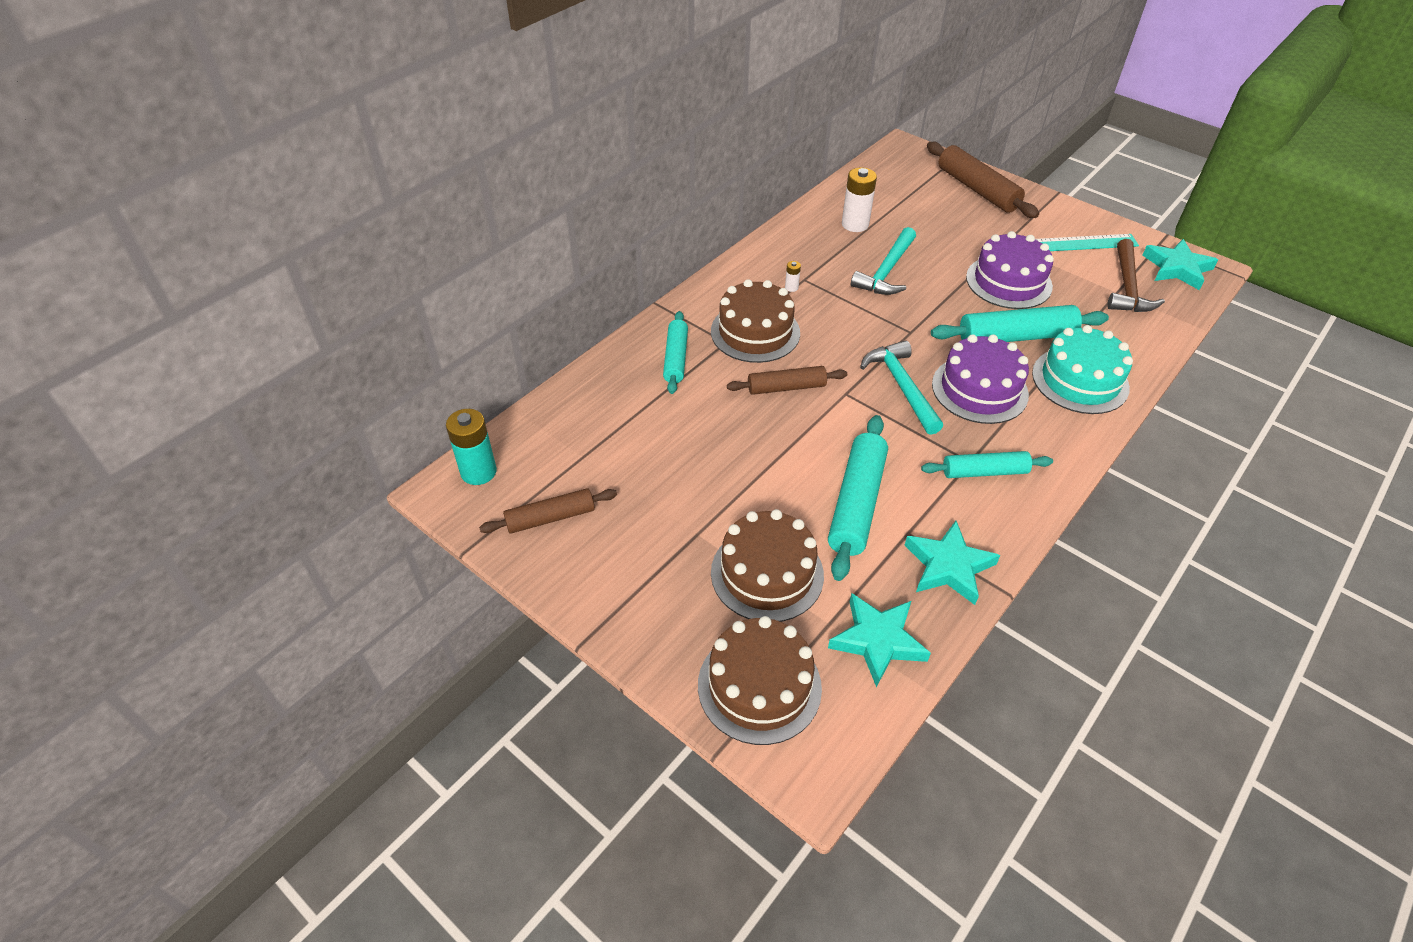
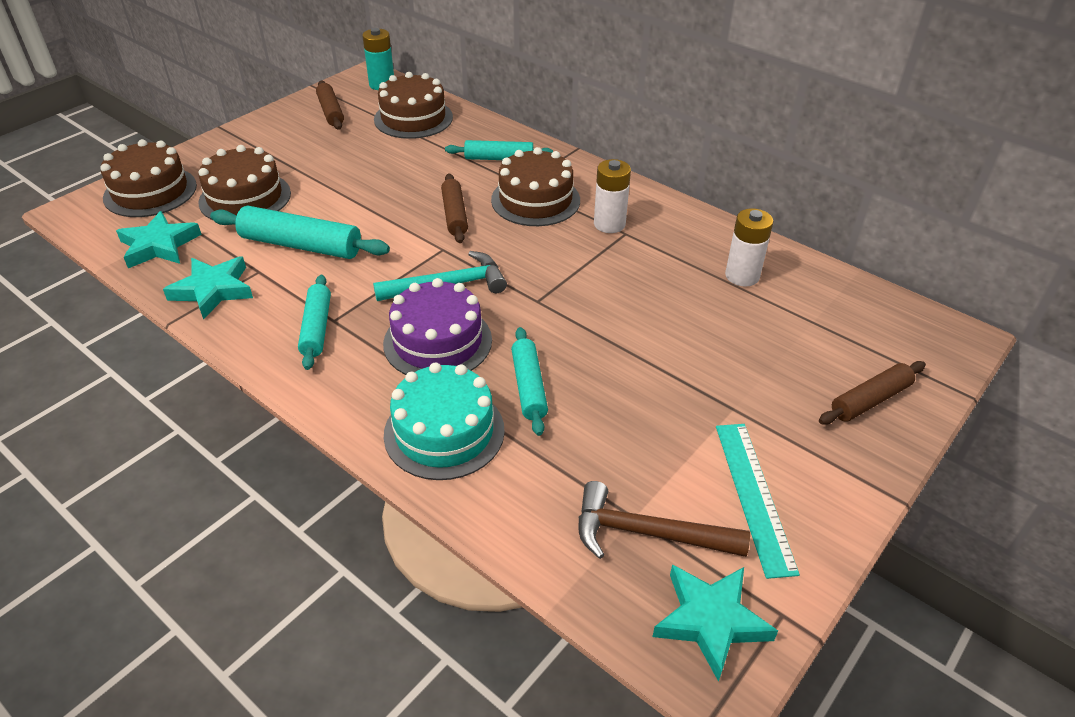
camera: 90 degrees right, 5 degrees down
(578, 433) = (413, 118): none -> brown cake
(791, 287) = (609, 224): white battery -> white battery, size x2.15
(887, 271) = (649, 293): turquoise hammer -> none
(977, 189) = (870, 400): brown rolling pin -> brown rolling pin, size x0.64
(1008, 282) = (642, 398): purple cake -> none
(1016, 336) = (529, 387): turquoise rolling pin -> turquoise rolling pin, size x0.64

